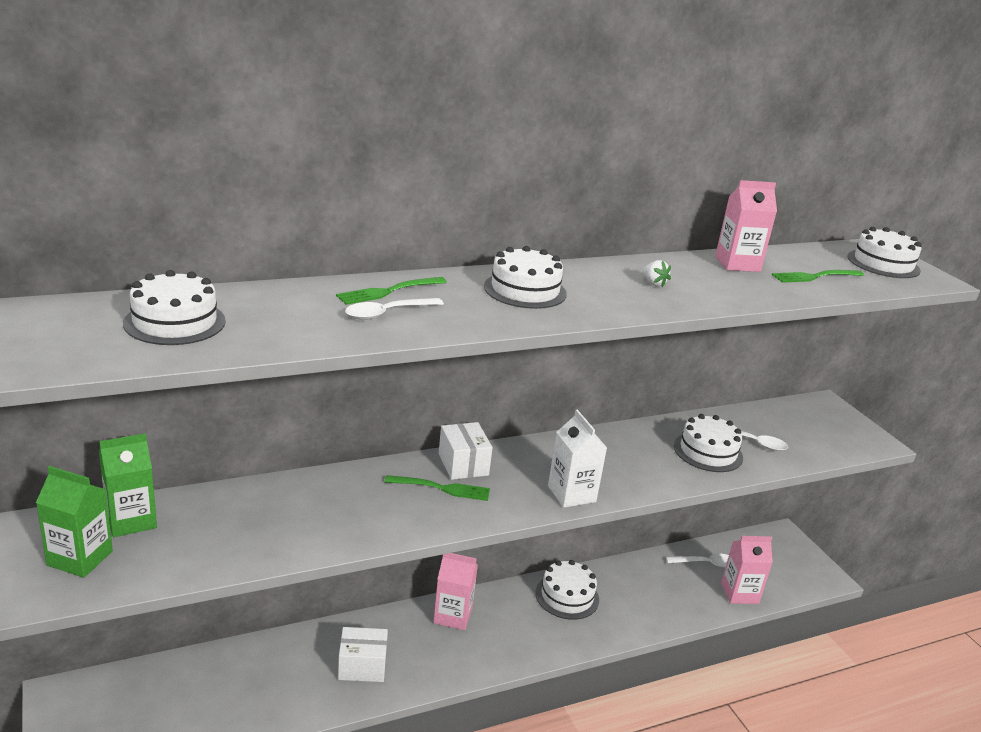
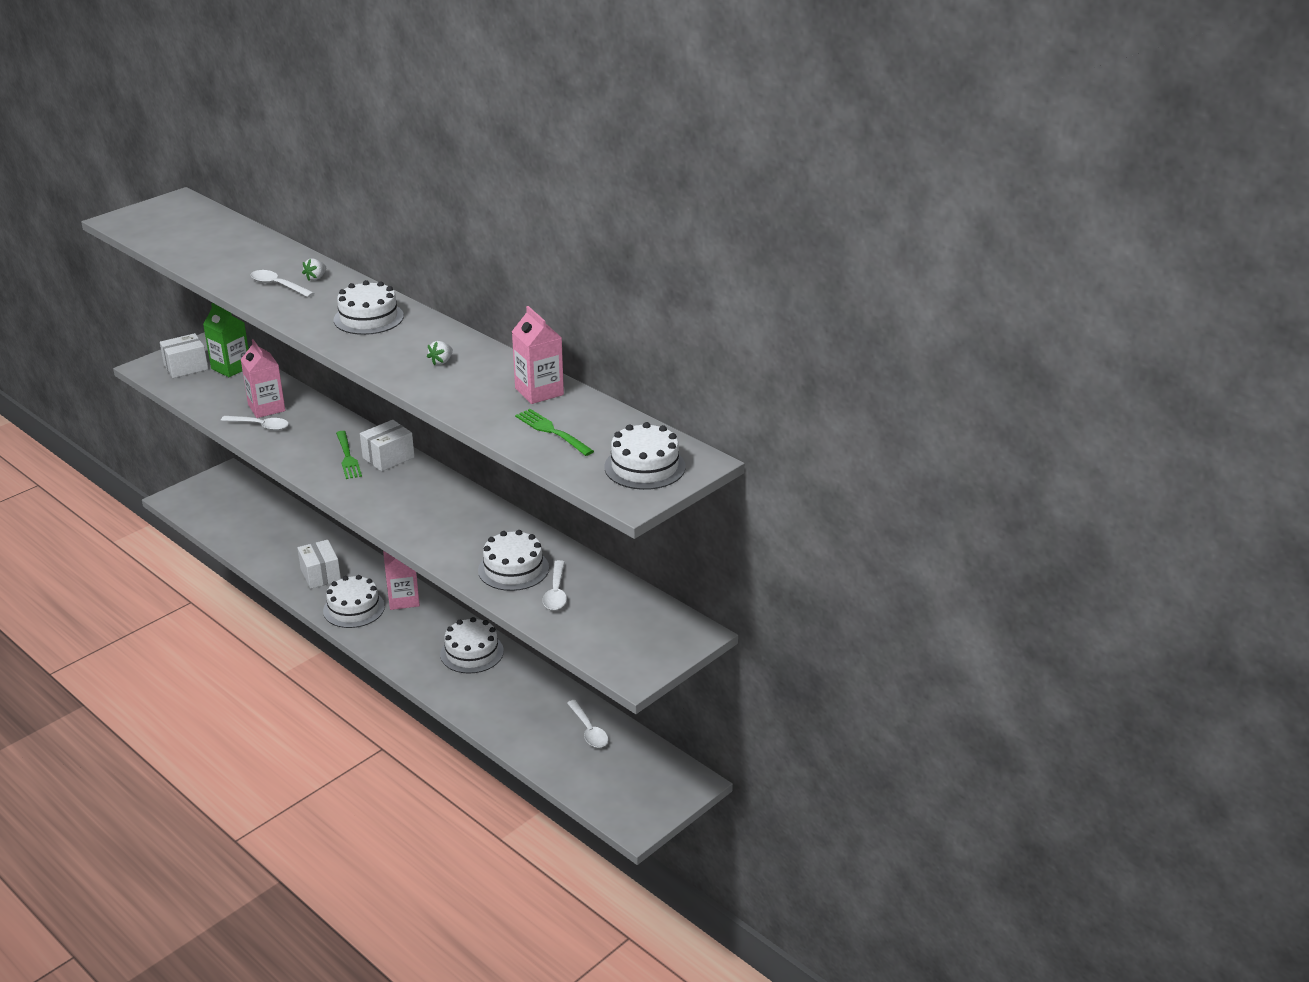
camera: 70 degrees right, 5 degrees up
(80, 558) = (186, 367): green carton -> white box
(175, 322) = (208, 238): white cake -> white cake (354, 608)
(313, 531) = (260, 426): none -> white spoon
(389, 291) = (316, 278): green fork -> white strawberry
(571, 494) = (383, 512): white carton -> none
(739, 593) = (557, 760): pink carton -> pink carton (266, 408)

